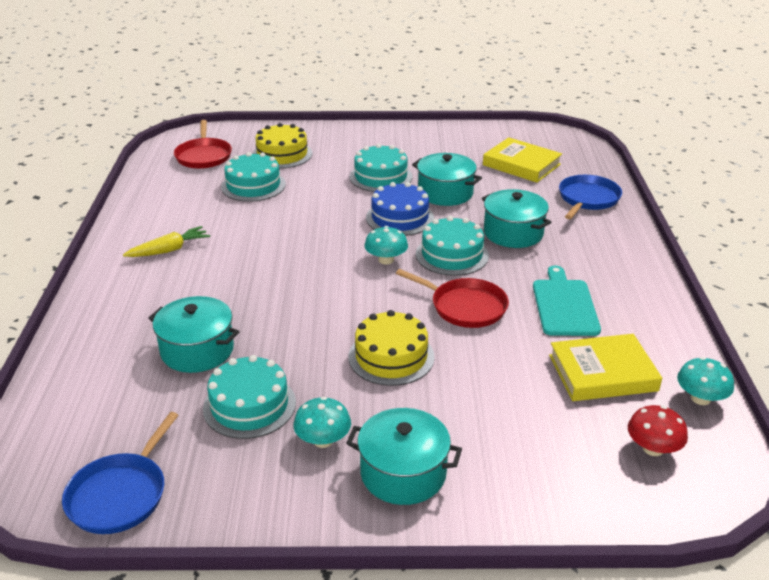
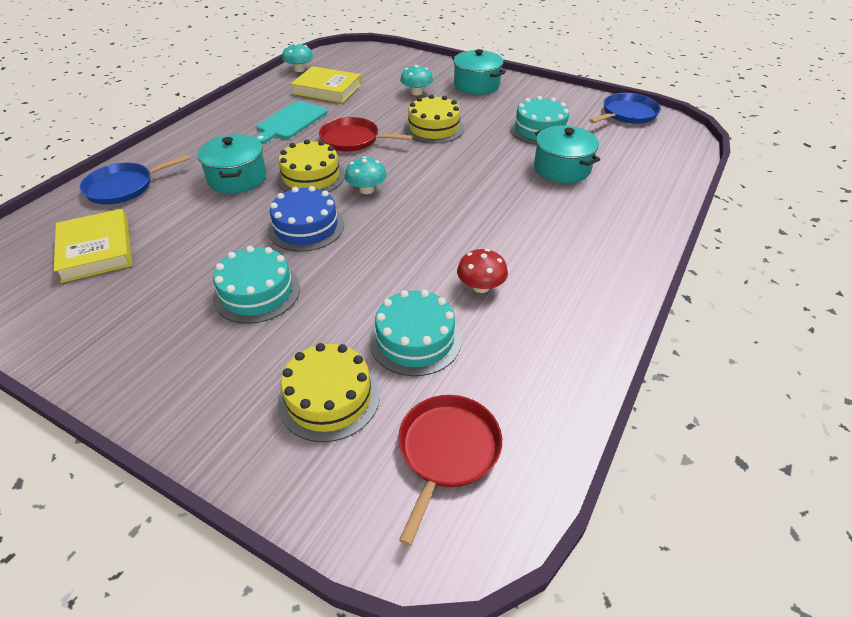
camera: 150 degrees left, 10 degrees up
(169, 250) = (558, 269): yellow carrot -> none
(323, 440) = (507, 105): turquoise mushroom -> turquoise mushroom (416, 92)
(445, 193) = (226, 241): turquoise pot -> none
(452, 255) = (311, 176): turquoise cake -> yellow cake
(465, 307) = (353, 139): red pan -> red pan turned 45 degrees counterclockwise
(653, 448) = (352, 63): red mushroom -> red mushroom (481, 286)

